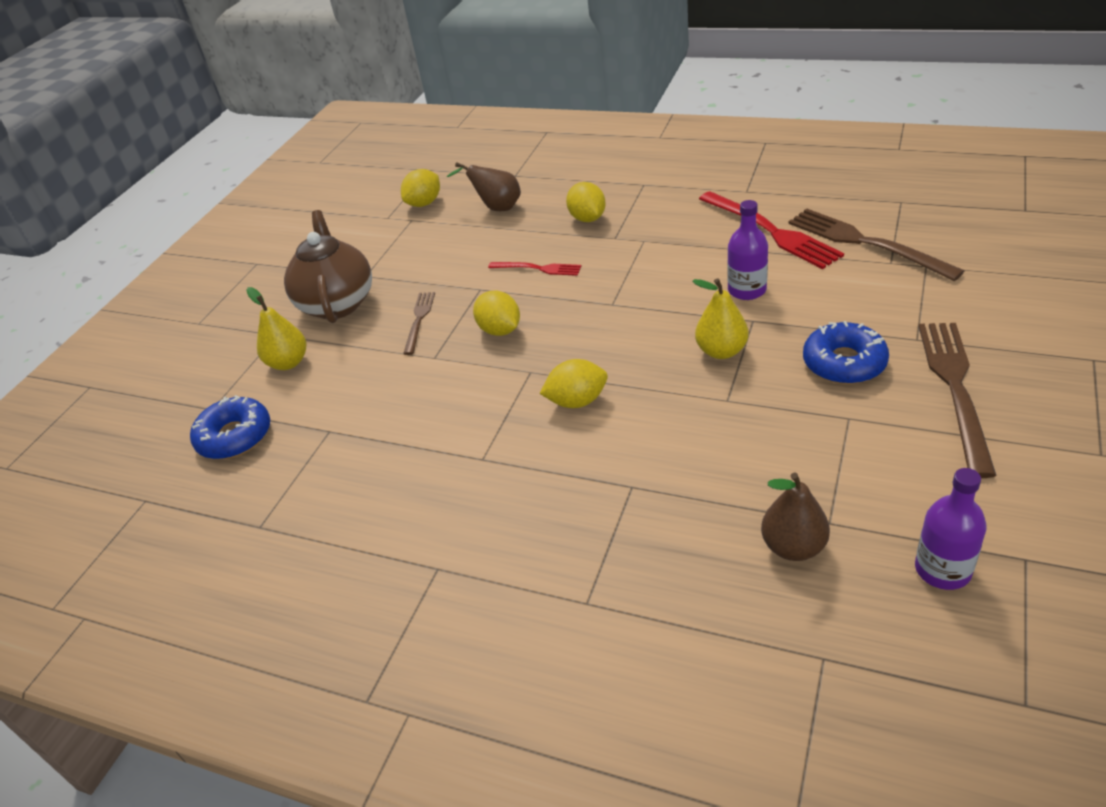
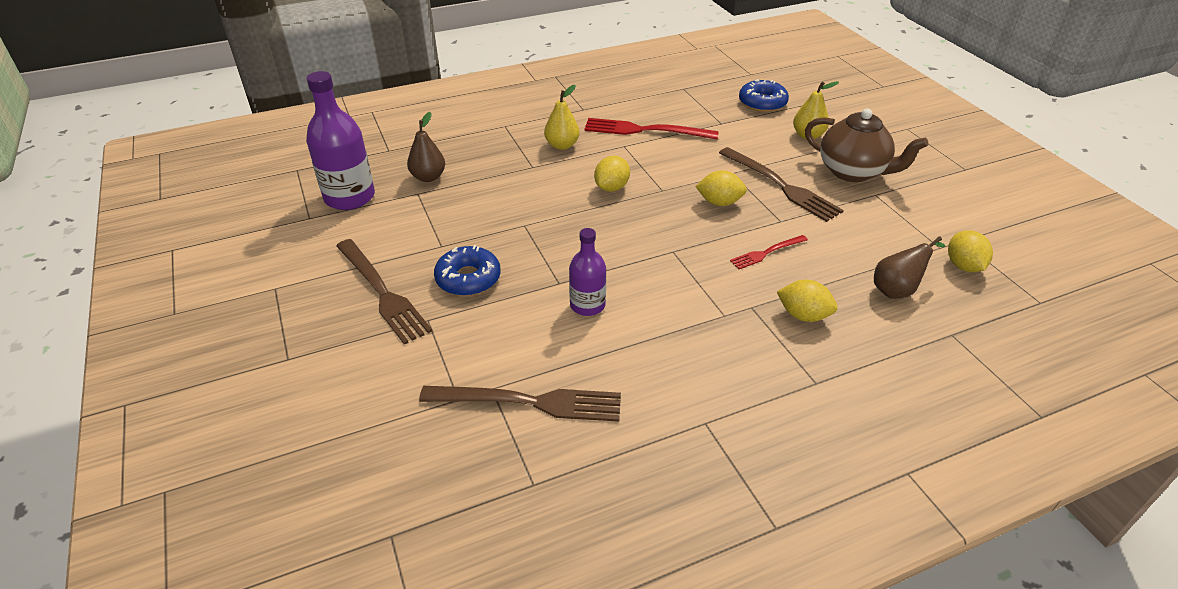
camera: 130 degrees right, 0 degrees up
(419, 320) = (781, 186): brown fork -> brown fork, size x1.84
(721, 351) = (558, 251): yellow pear -> yellow pear (562, 145)
(771, 231) = (627, 376): red fork -> red fork (645, 130)
(942, 570) = (349, 197): purple bottle -> purple bottle, size x1.67

